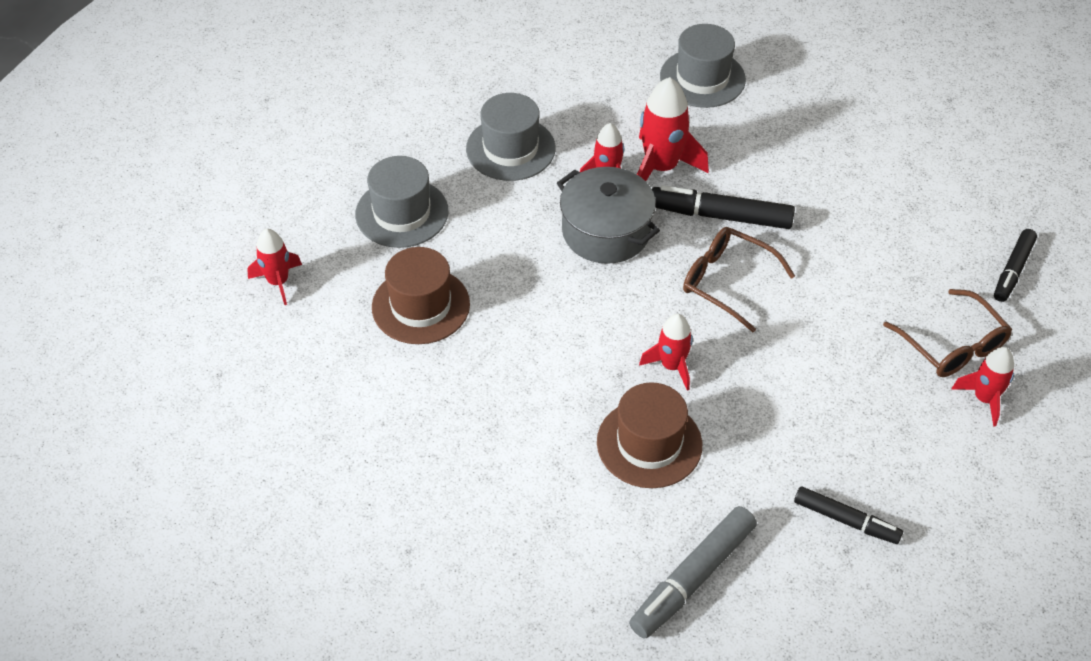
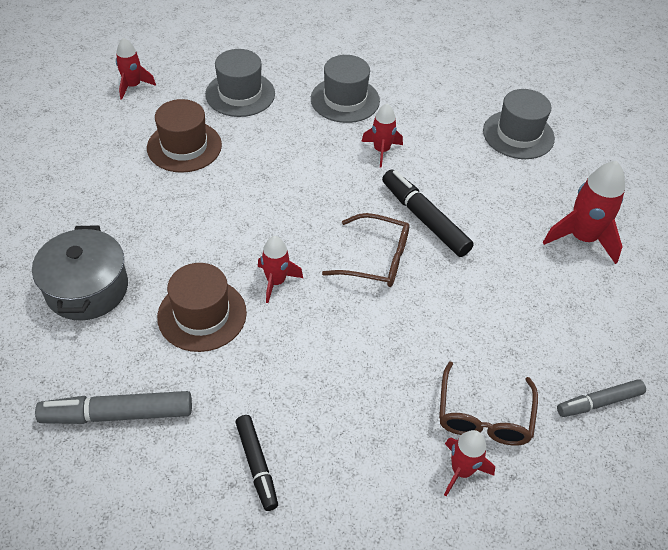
camera: 40 degrees right, 0 degrees up
(606, 232) = (340, 179): grey pot -> grey pot (87, 288)
(661, 168) = (422, 167): red rocket -> red rocket (582, 238)
(726, 282) = (376, 259): brown glasses -> brown glasses turned 120 degrees clockwise
(1013, 270) = (599, 402): black marker -> grey marker

